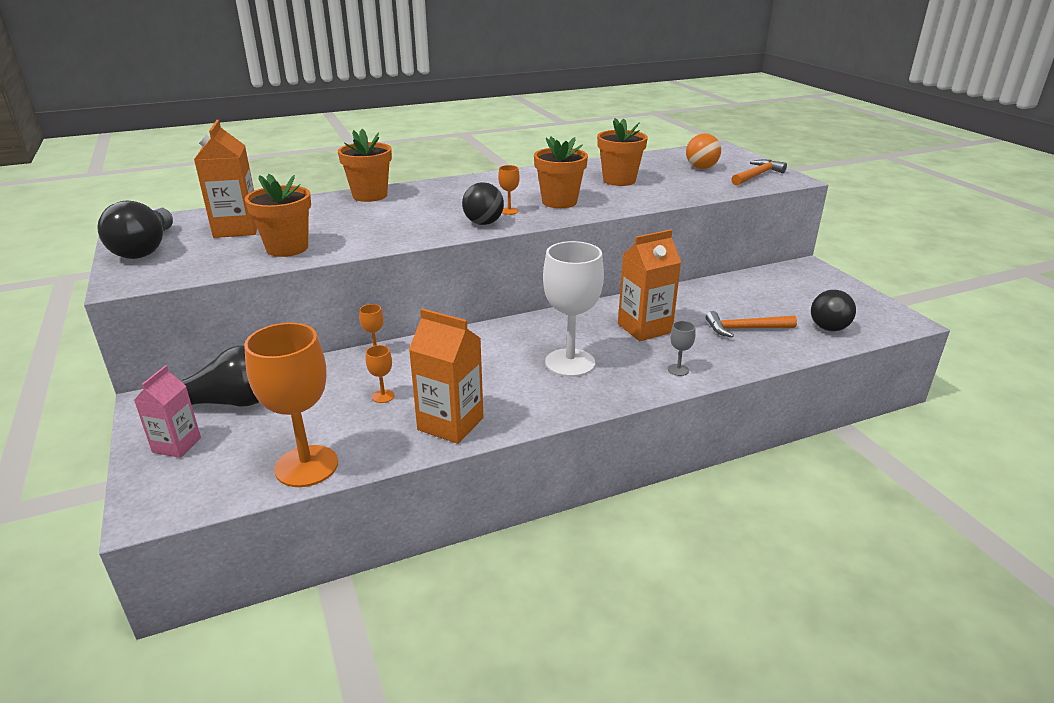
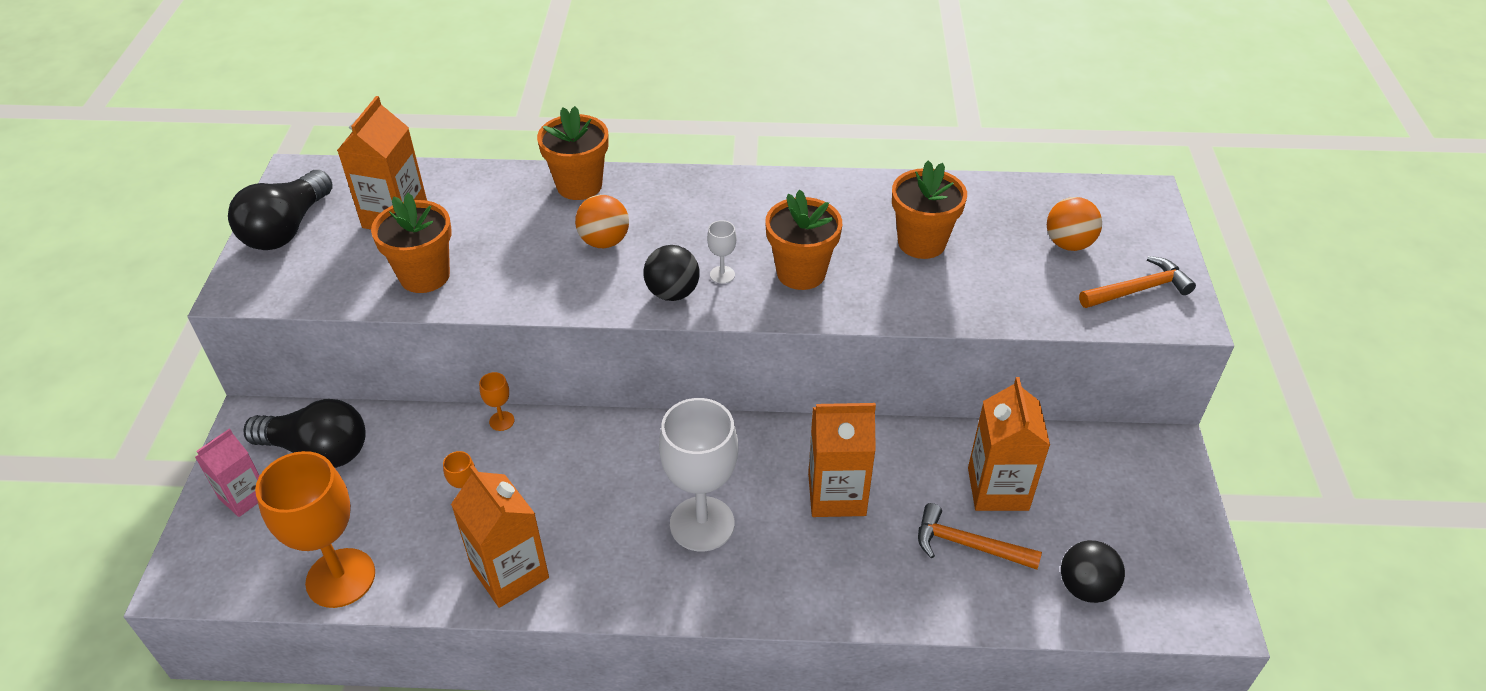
camera: 25 degrees right, 15 degrees up
(412, 212) = (604, 241): none -> orange ball
(509, 211) = (722, 275): orange goblet -> white goblet
(678, 370) = (822, 587): grey goblet -> none
(736, 302) = (998, 489): none -> orange carton

